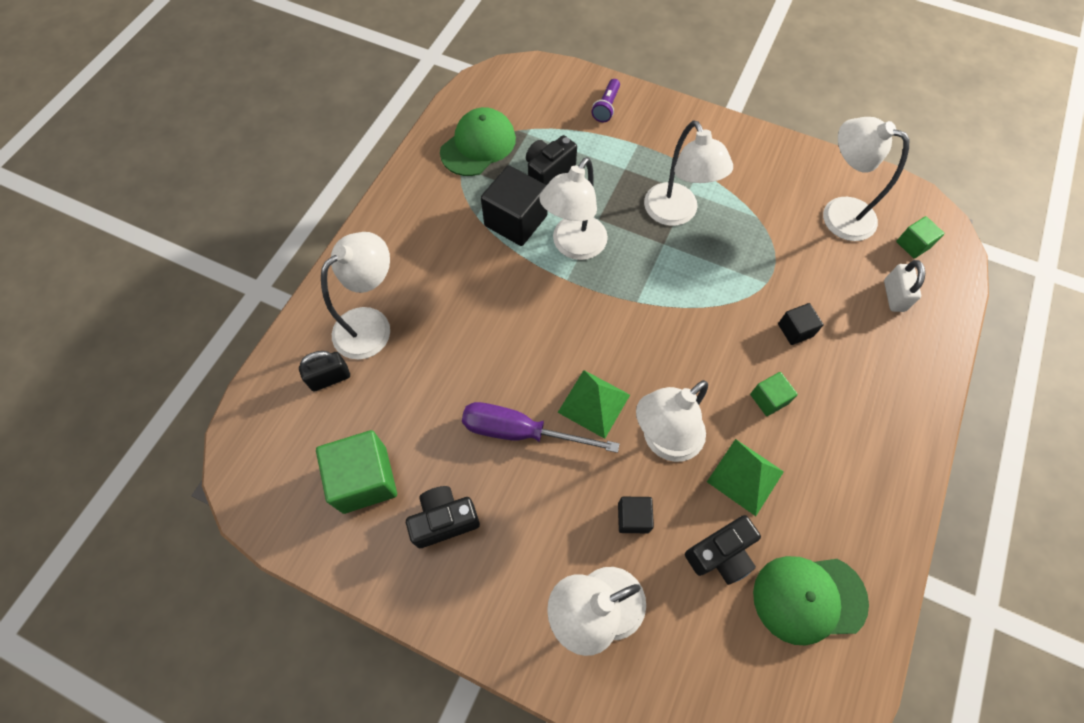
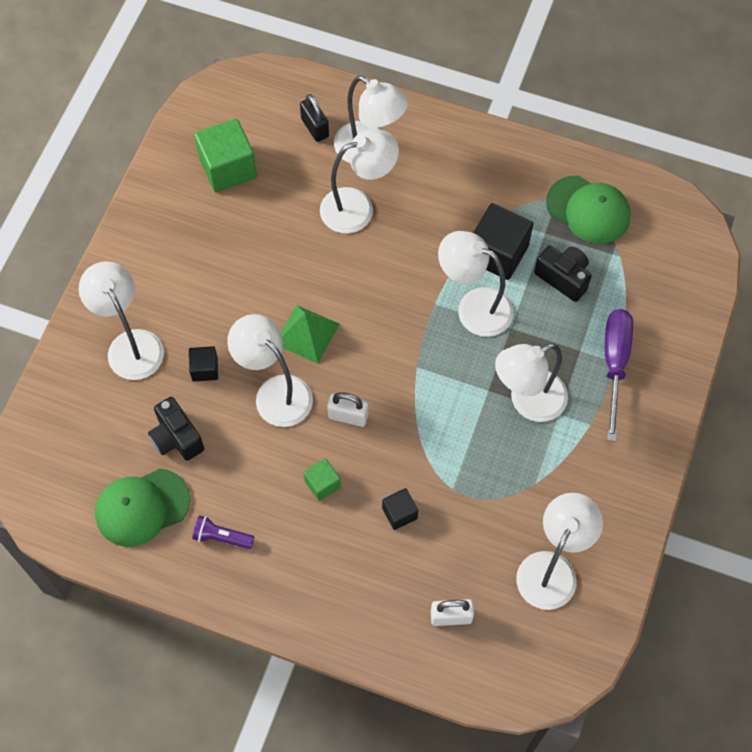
camera: 85 degrees right, 0 degrees up
(442, 341) = (358, 207): none -> white lamp
(444, 520) = (197, 229): black camera -> none
(520, 432) = (276, 277): purple screwdriver -> purple screwdriver (614, 364)
(606, 107) = (664, 329): purple flashlight -> purple flashlight (221, 537)
(691, 369) = (348, 416): none -> white padlock
(745, 476) = (245, 460): green pyramid -> none
(809, 598) = (142, 507): green cap -> green cap turned 105 degrees counterclockwise
(913, 244) = (520, 646): green cube -> none

